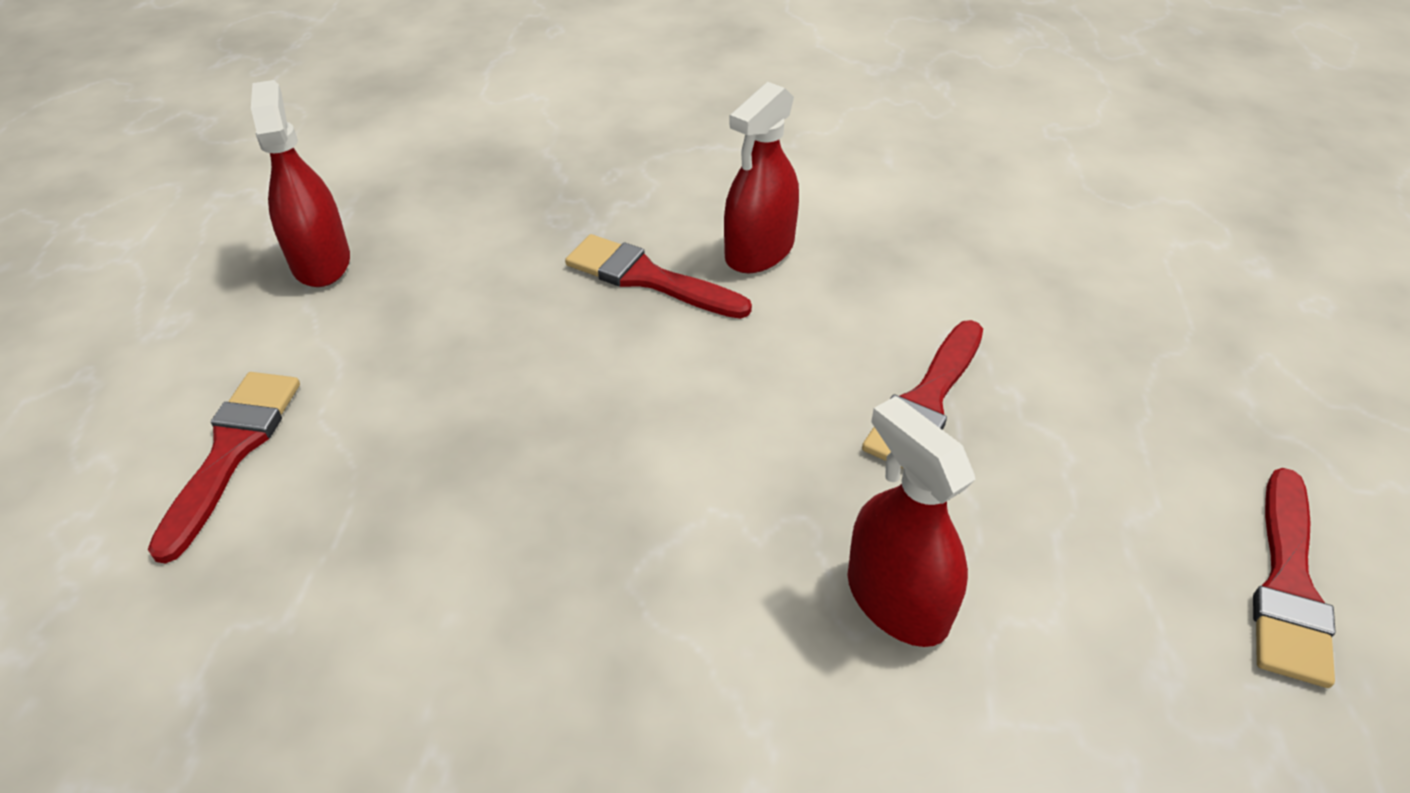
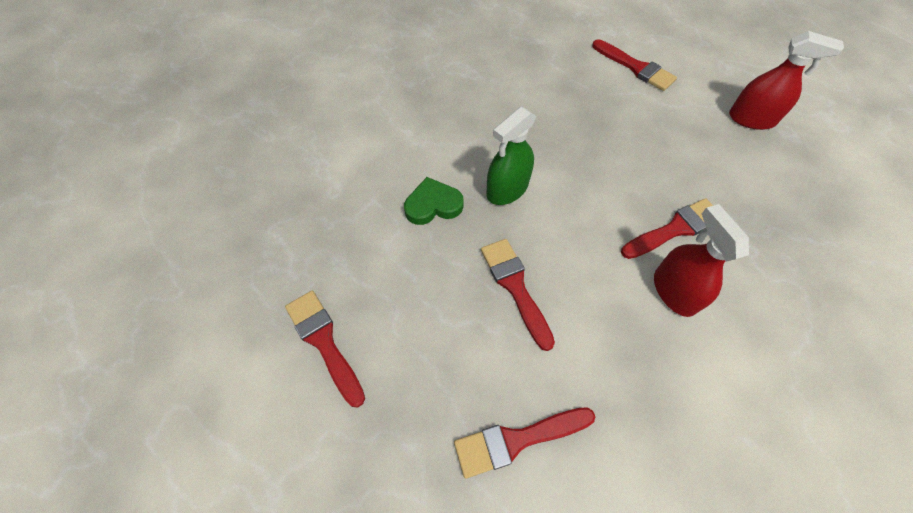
camera: 125 degrees right, 15 degrees up
(751, 504) = (507, 189): none -> green spray bottle
(897, 600) = (433, 205): red spray bottle -> green heart
(1108, 310) = (517, 440): none -> red brush

